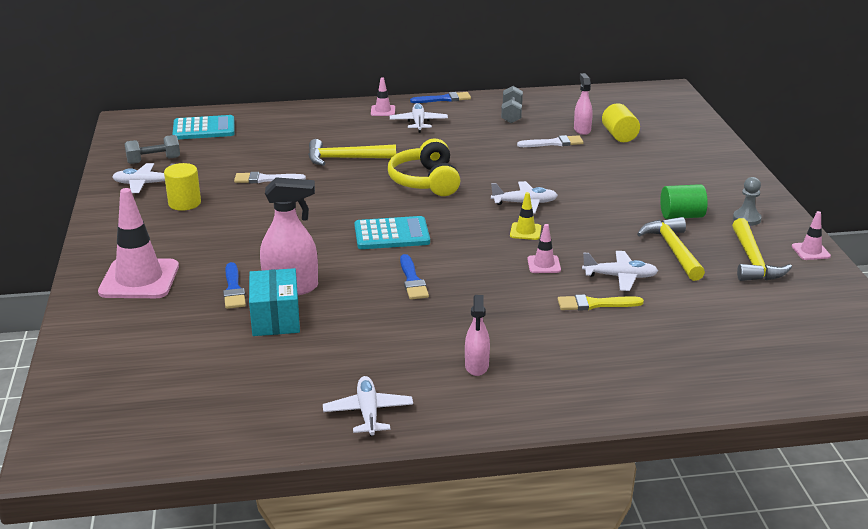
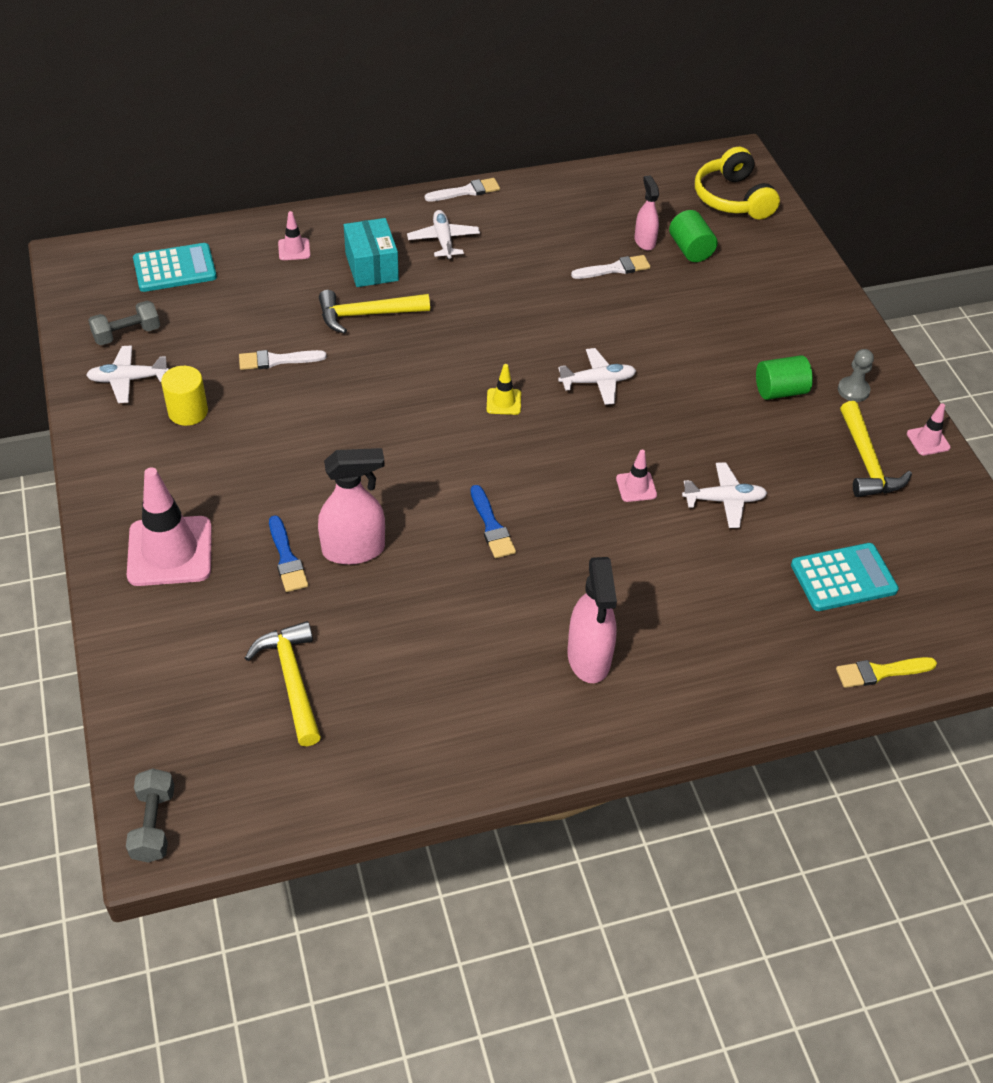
camera: 10 degrees left, 20 degrees up
(275, 318) = (348, 602): turquoise box -> turquoise box (371, 267)
(368, 413) = (484, 740): white plane -> none
(383, 111) = (394, 219): pink traffic cone -> pink traffic cone (294, 249)
(391, 234) = (452, 449): turquoise calculator -> turquoise calculator (843, 578)
(425, 181) = (473, 351): yellow headphones -> yellow headphones (732, 198)
(444, 99) = (466, 191): blue brush -> white brush
(476, 366) = (589, 658): pink spray bottle -> pink spray bottle, size x1.63
(511, 114) = (555, 217): grey dumbbell -> grey dumbbell (154, 824)
(525, 231) = (606, 432): yellow traffic cone -> yellow traffic cone (503, 402)
(595, 304) = (702, 547): yellow brush -> yellow brush (880, 672)
(619, 135) = (690, 249): yellow cylinder -> green cylinder
(673, 250) = (777, 450): yellow hammer -> yellow hammer (292, 680)

